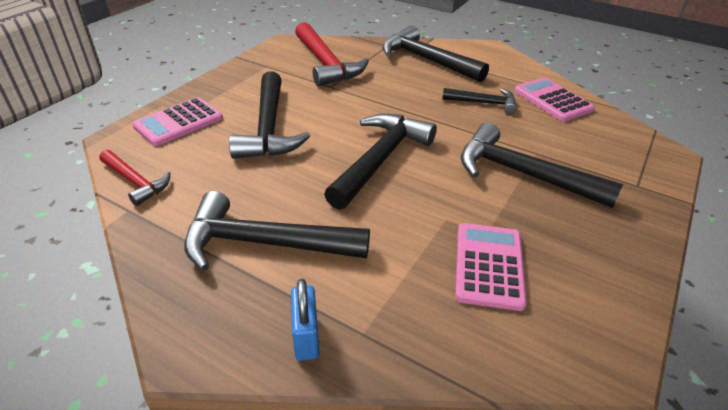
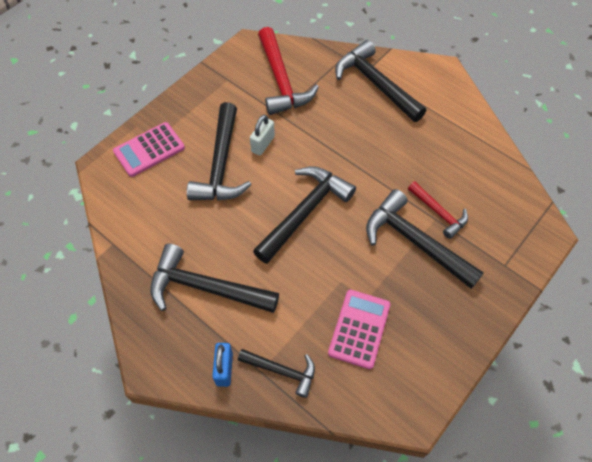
camera: 10 degrees right, 20 degrees up
(135, 182) = (117, 215): red hammer -> red hammer (438, 213)
(316, 109) = (263, 144): none -> white padlock
(483, 103) = (410, 151): black hammer -> black hammer (282, 371)
(552, 100) = (474, 153): pink calculator -> none

